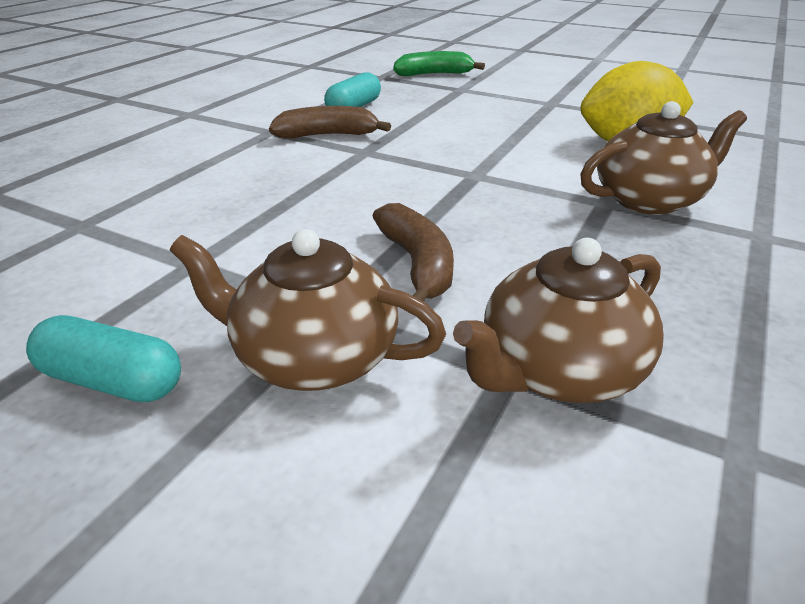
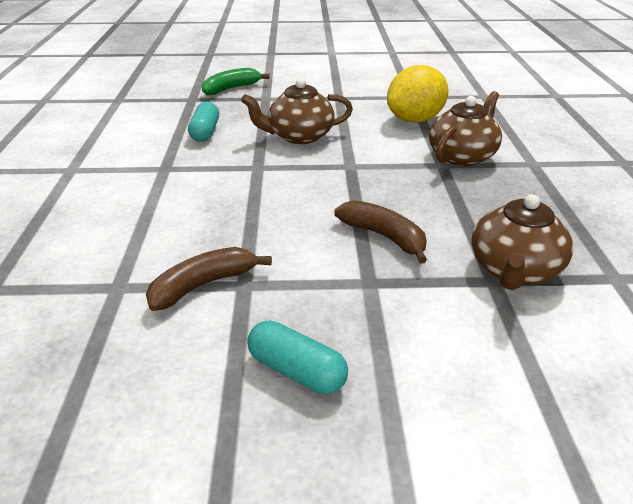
camera: 30 degrees left, 0 degrees up
(112, 381) = (296, 371): turquoise capsule -> turquoise capsule turned 45 degrees clockwise
(313, 357) = (392, 311): brown teapot -> brown teapot (299, 136)
(328, 135) = (215, 161): brown banana -> brown banana (203, 285)

